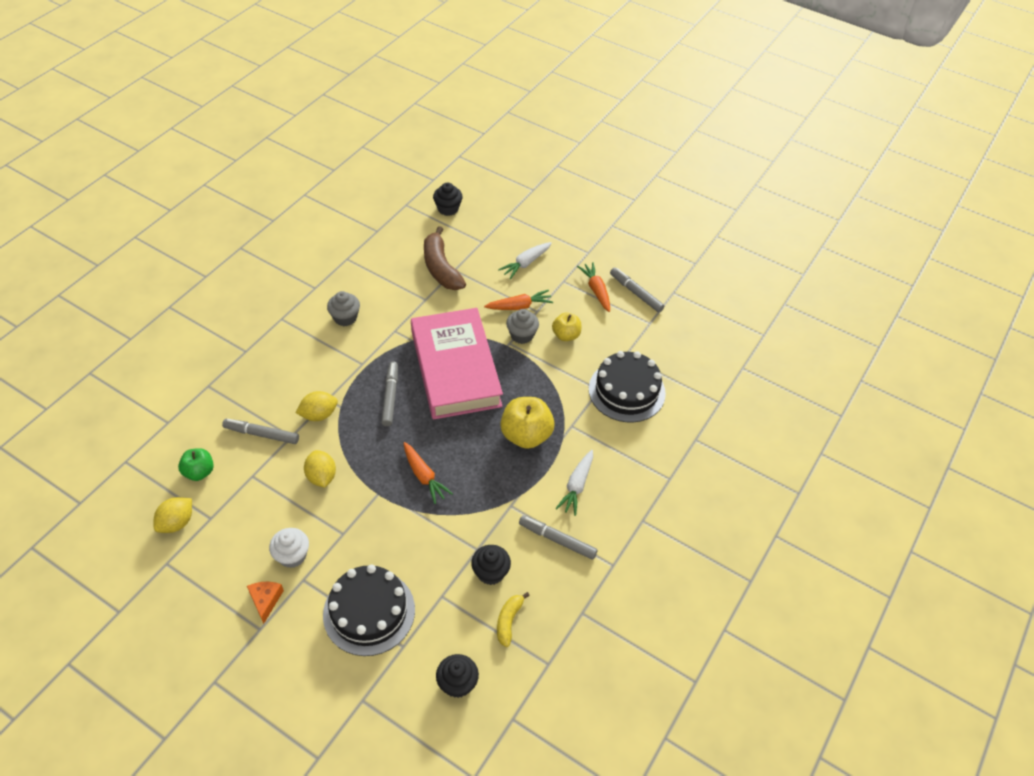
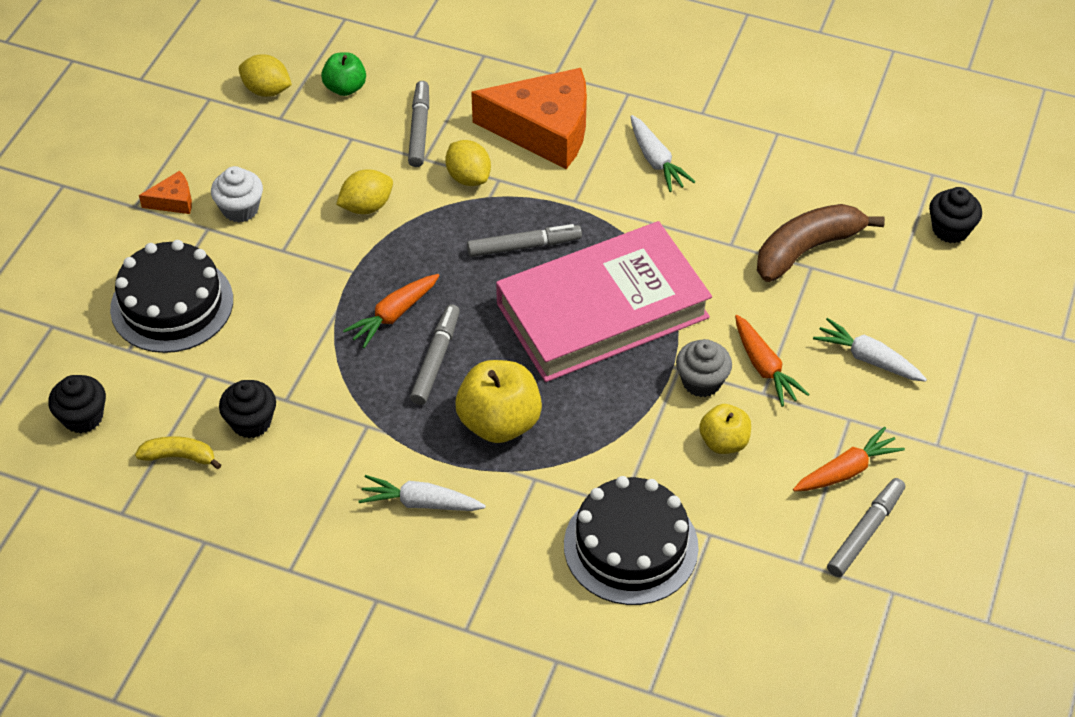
camera: 80 degrees right, 0 degrees up
(294, 367) = (544, 130): none -> orange cheese
(345, 318) = (656, 161): grey cupcake -> white carrot
(558, 540) = (319, 493): grey marker -> grey marker (435, 360)

